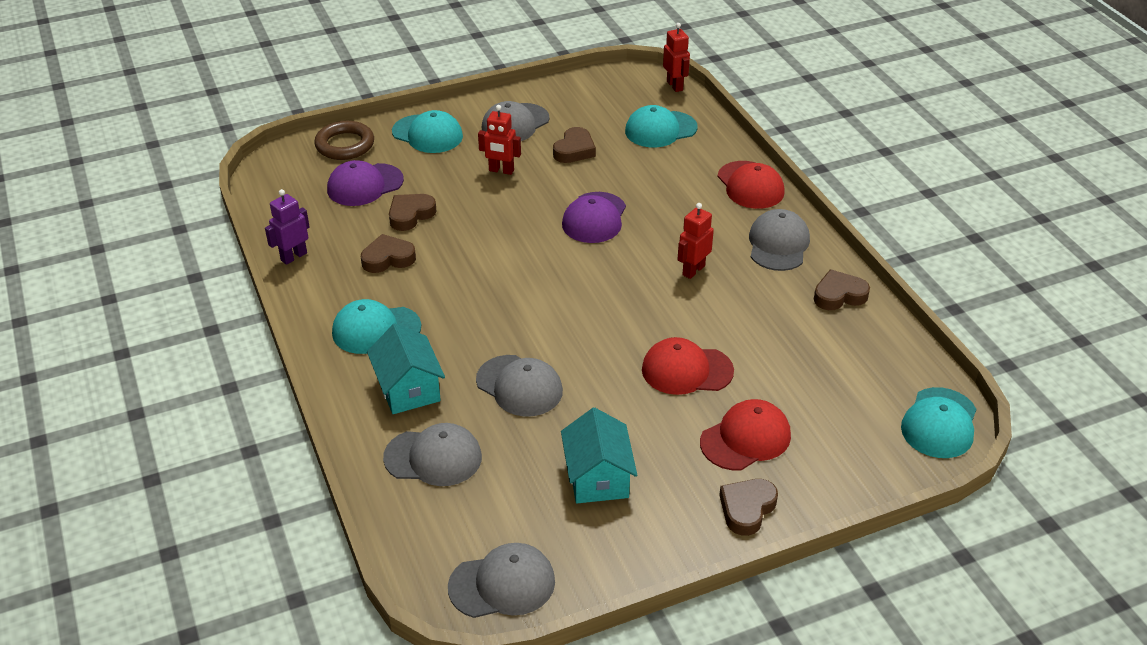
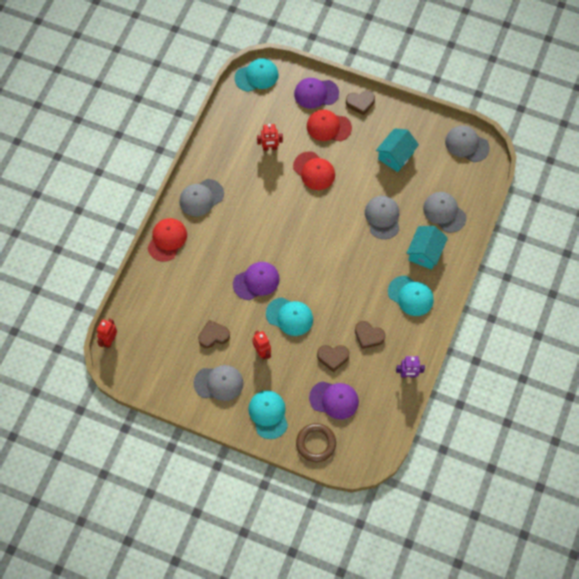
camera: 135 degrees left, 25 degrees up
(660, 129) = (158, 313): turquoise cap -> turquoise cap (289, 316)
(693, 270) = (252, 215): red robot -> red robot (270, 148)
(828, 469) = (316, 93): none -> purple cap
(839, 295) = (214, 153): brown heart -> none

